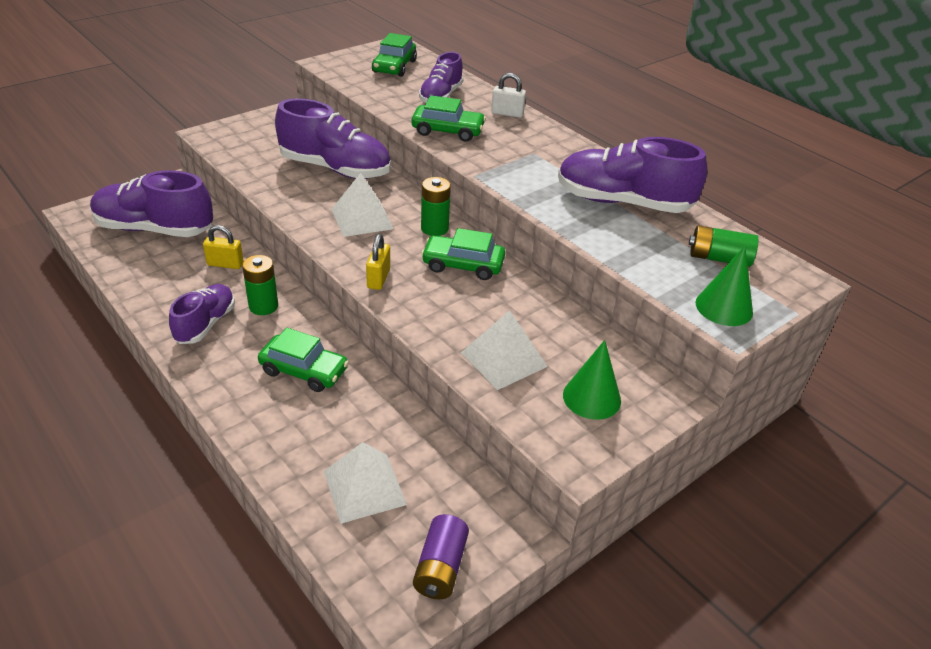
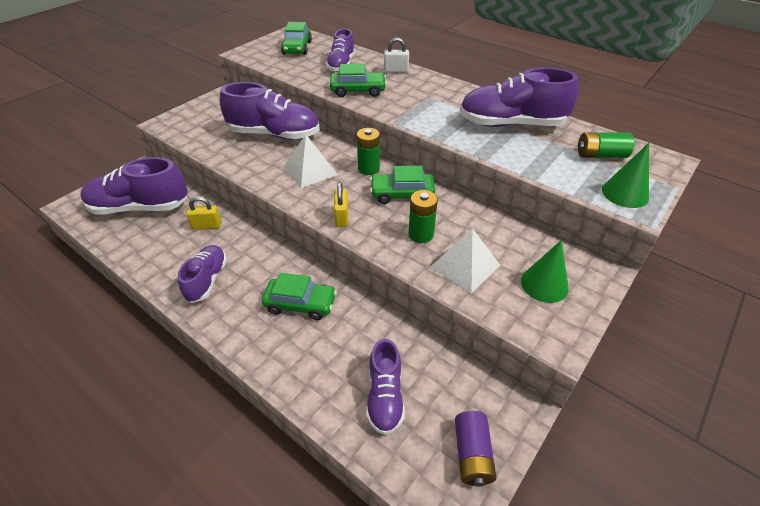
camera: 10 degrees left, 5 degrees up
(263, 306) = (249, 255): green battery -> green battery (421, 234)
(364, 487) = (385, 396): white pyramid -> purple shoe

